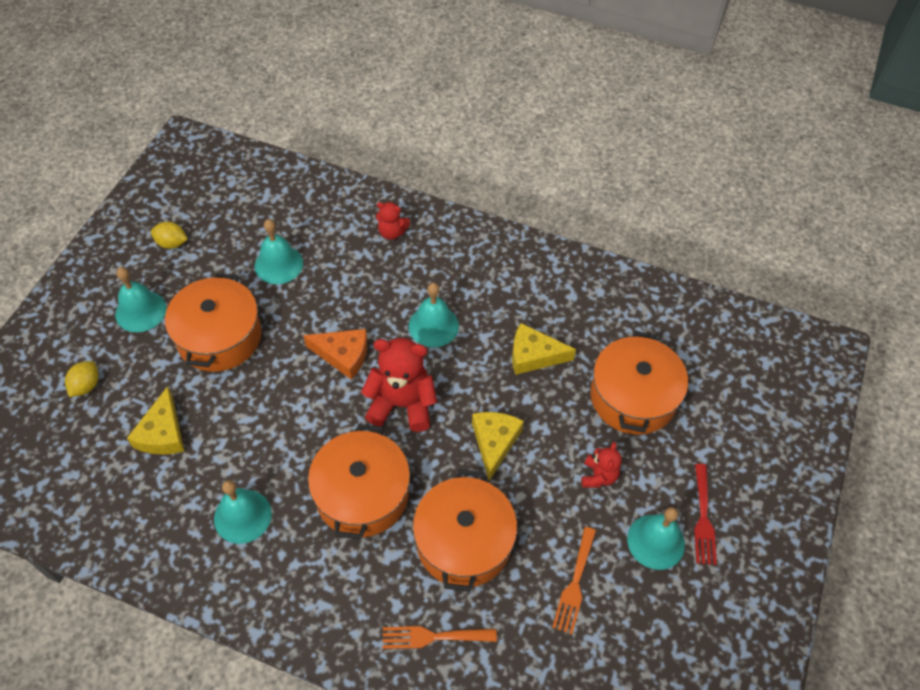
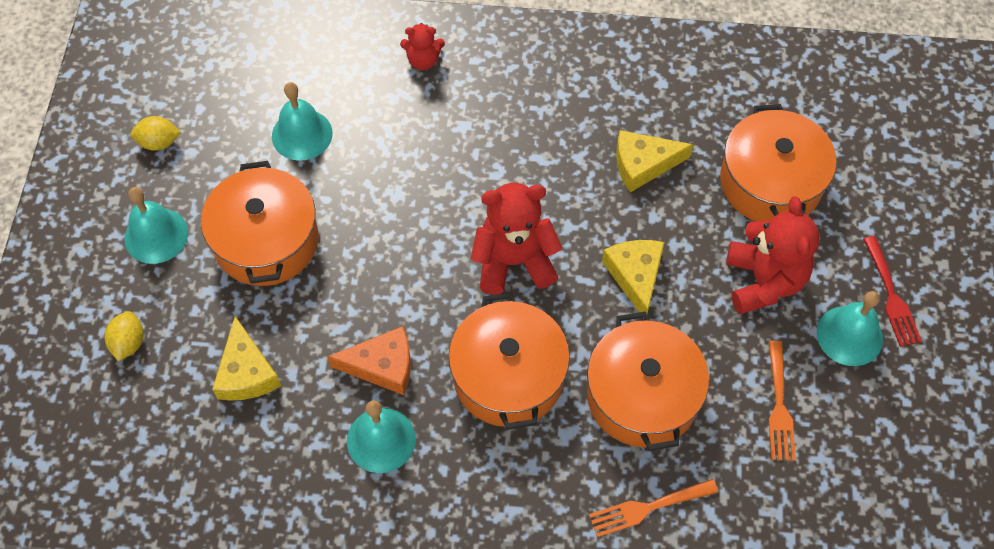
camera: 15 degrees left, 5 degrees up
(343, 355) = (423, 223): orange cheese -> orange cheese (382, 366)
(433, 326) = (515, 160): turquoise bell -> none
(598, 476) = (763, 281): red teddy bear -> red teddy bear, size x1.86

